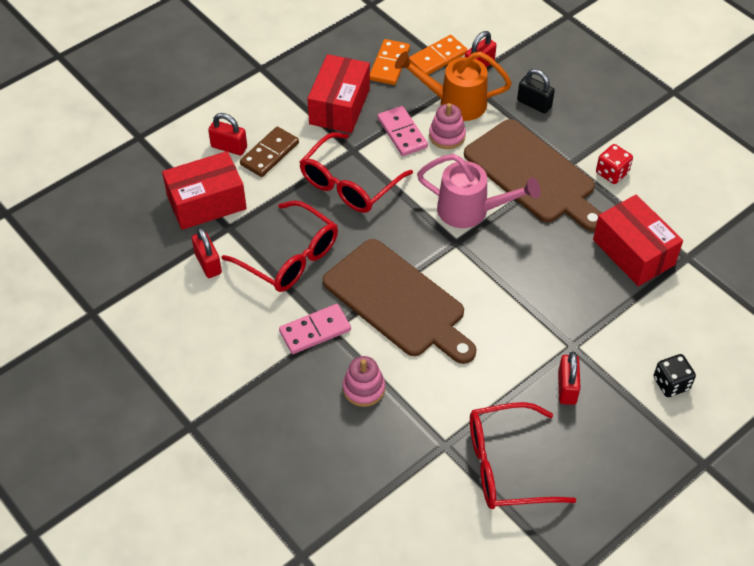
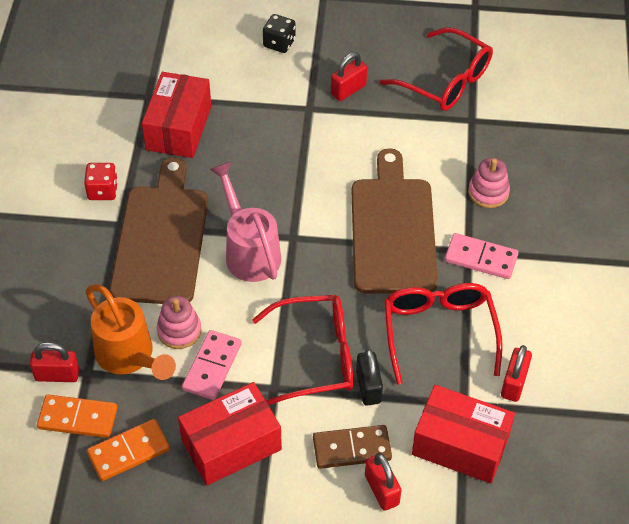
camera: 135 degrees left, 0 degrees up
(534, 104) = (68, 297): black padlock -> black padlock (368, 387)

